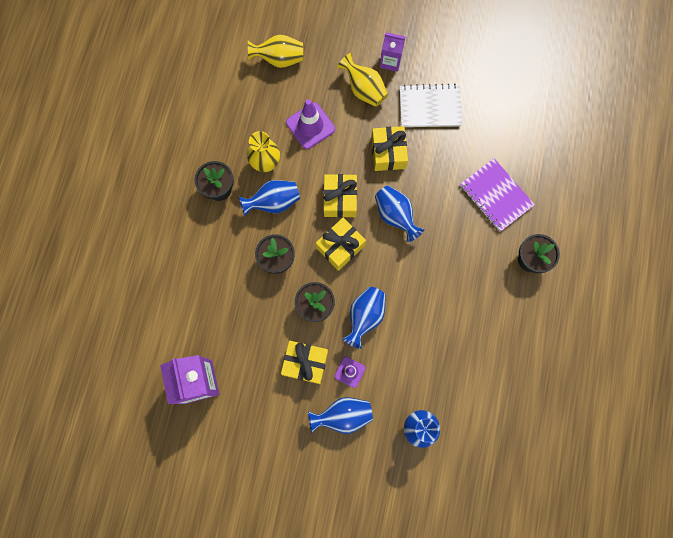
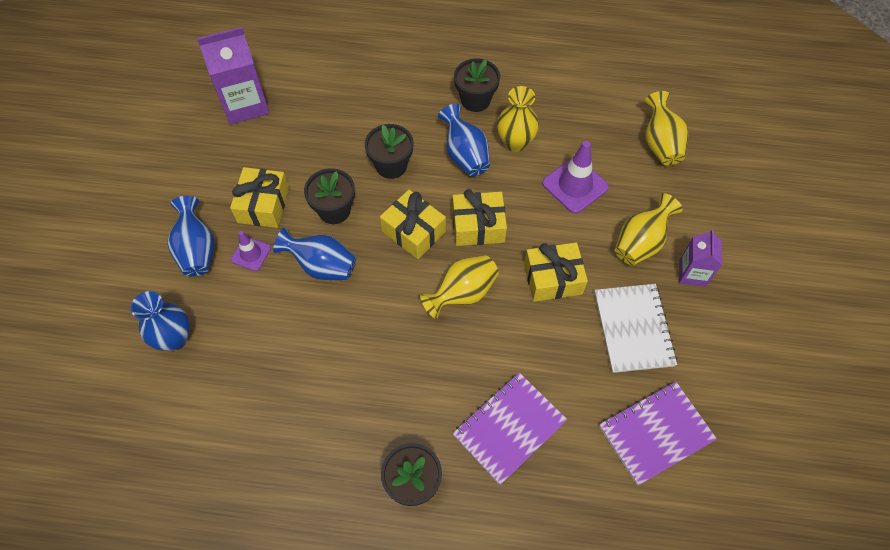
camera: 85 degrees right, 15 degrees down
(395, 216) = (462, 293): blue vase -> yellow vase
(502, 107) = (655, 433): none -> purple notebook

